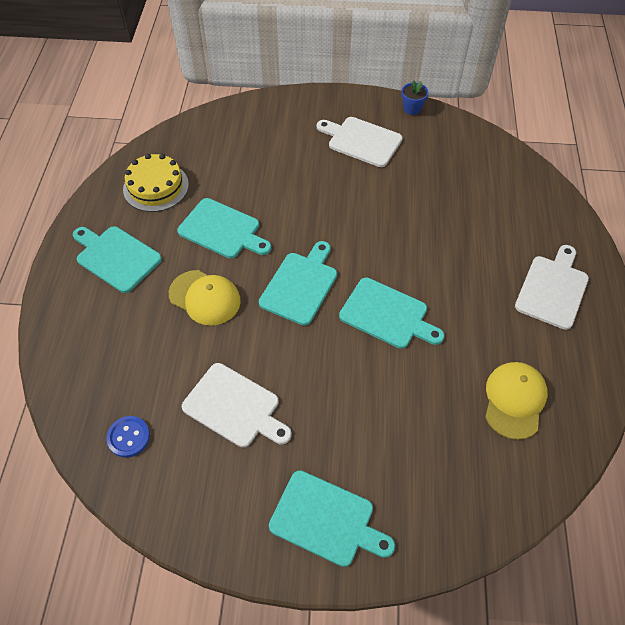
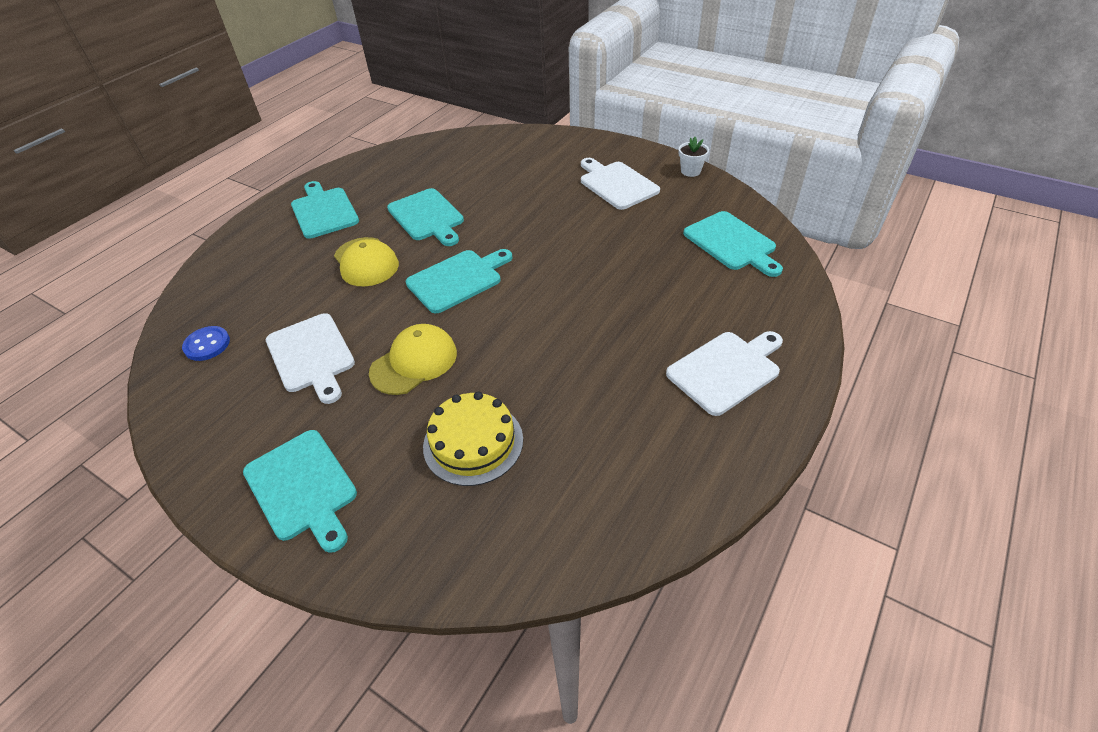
camera: 30 degrees right, 10 degrees down
(156, 187) = (401, 171): yellow cake -> yellow cake (473, 442)
(387, 315) = (520, 331): turquoise cutting board -> turquoise cutting board (732, 243)
(412, 108) = (690, 171): blue flower pot -> white flower pot
(514, 400) = (593, 461): yellow cap -> yellow cap (414, 362)

